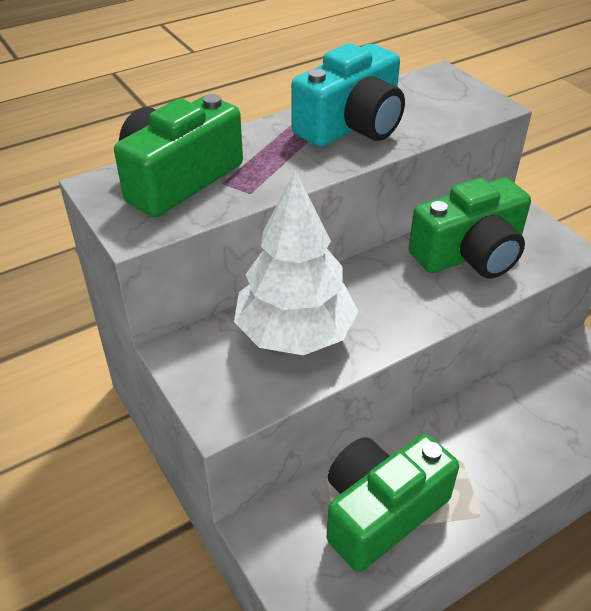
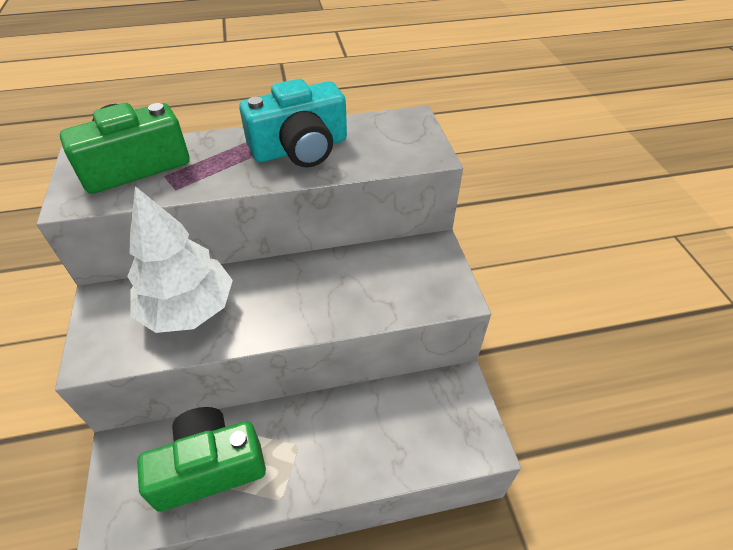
camera: 20 degrees right, 5 degrees up
(470, 254) = (371, 279): green camera -> none

